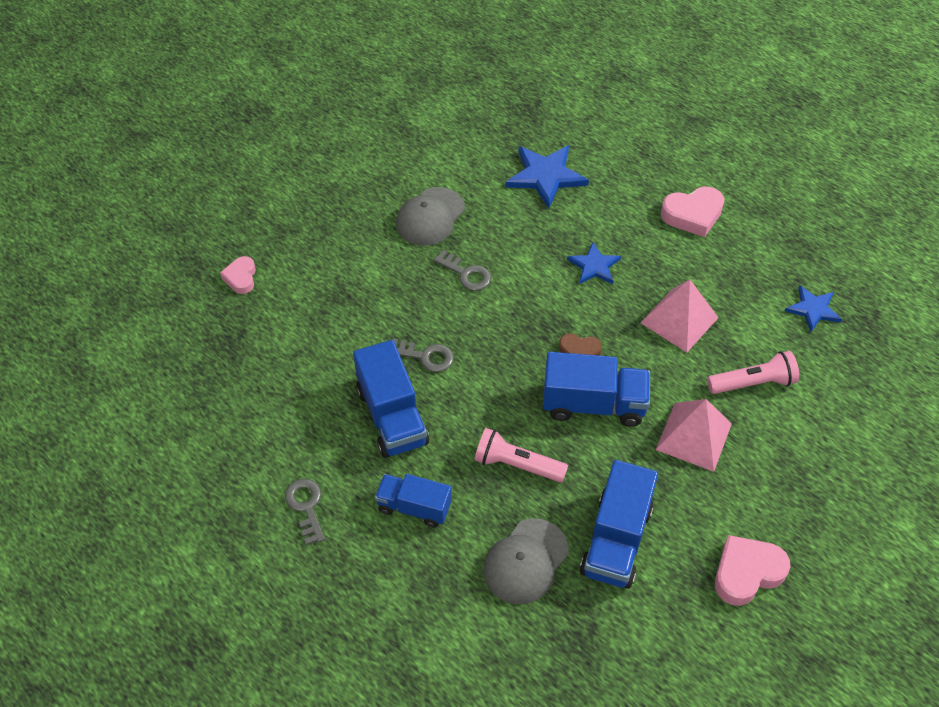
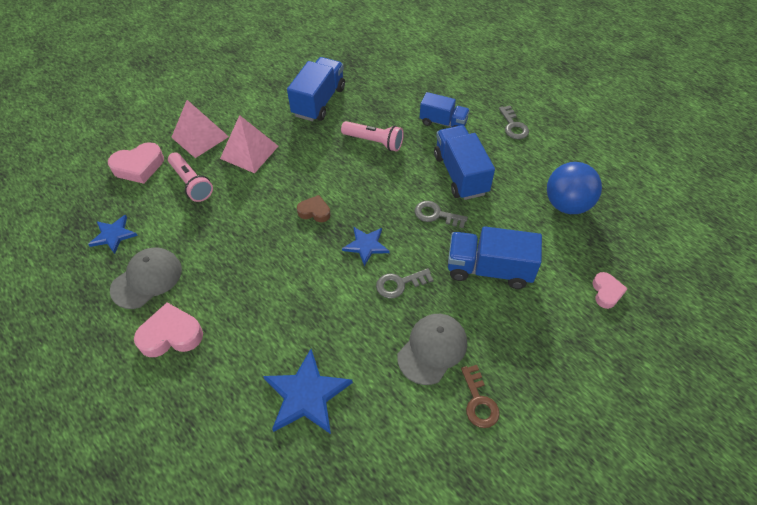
camera: 175 degrees left, 0 degrees up
(257, 379) = (567, 204): none -> blue ball
(388, 179) = (479, 401): none -> brown key
(466, 274) = (399, 284): grey key -> grey key turned 60 degrees counterclockwise
(525, 561) = (375, 94): grey cap -> grey cap (147, 279)
(593, 404) = (313, 175): blue truck -> blue truck (489, 269)
(594, 266) = (283, 285): blue star -> blue star (366, 245)
(679, 320) = (226, 232): pink pyramid -> pink pyramid (200, 137)
(747, 573) = (247, 84): pink heart -> pink heart (139, 166)
(753, 383) = (191, 183): pink flashlight -> pink flashlight turned 120 degrees counterclockwise

